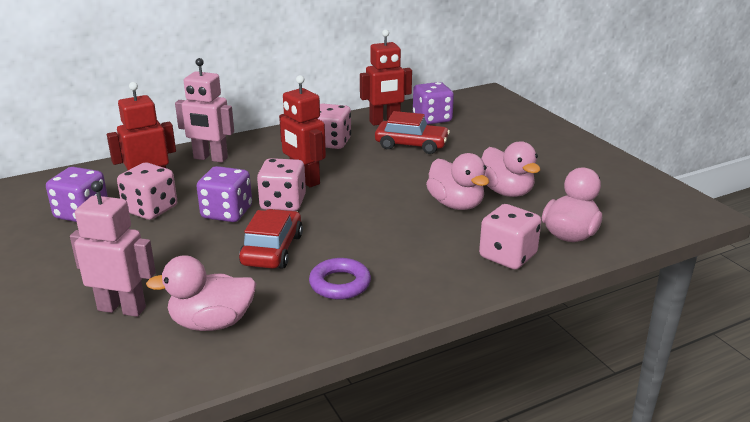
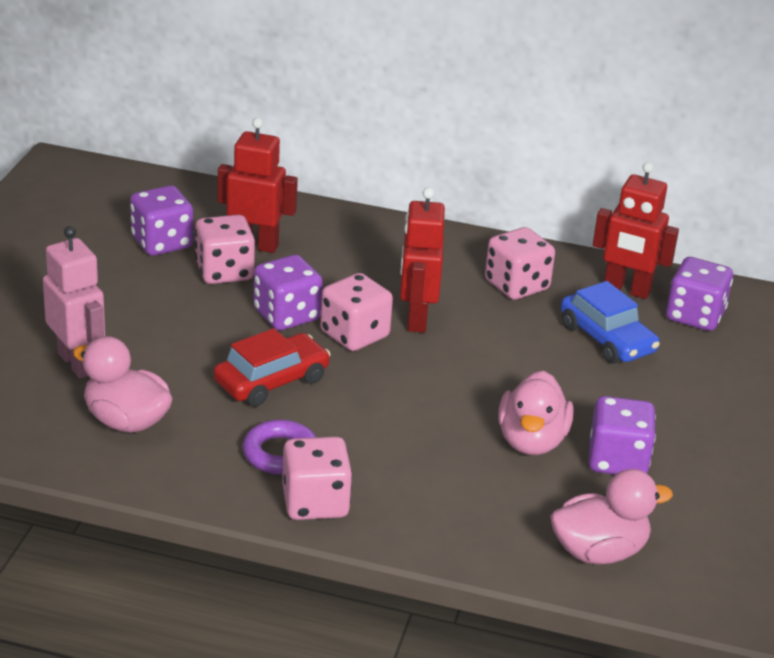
camera: 40 degrees right, 5 degrees up
(210, 158) = (359, 239): pink robot -> none
(411, 145) = (607, 339): red car -> blue car
(506, 192) = (617, 460): pink duck -> purple dice
(508, 256) = (487, 530): pink dice -> pink dice (315, 502)

